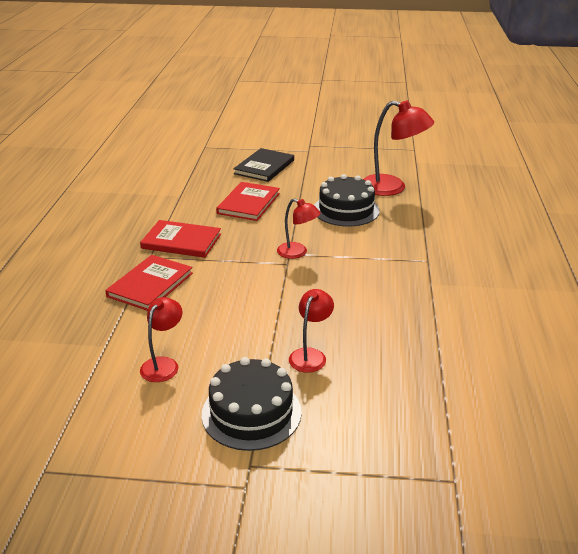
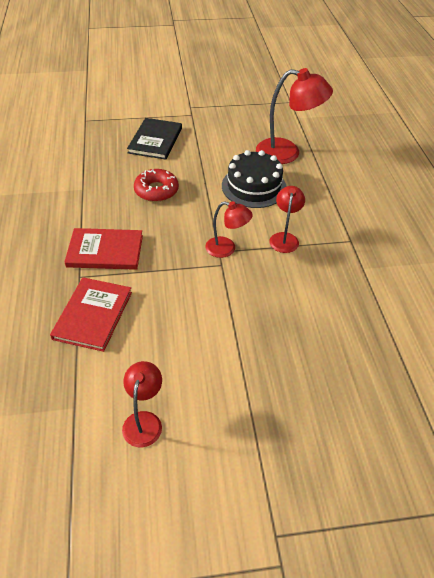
camera: 15 degrees left, 15 degrees up
(249, 203) = (156, 190): red book -> red donut
(251, 413) = (254, 467): black cake -> none
(310, 355) = (284, 380): red lamp -> red lamp (284, 238)

